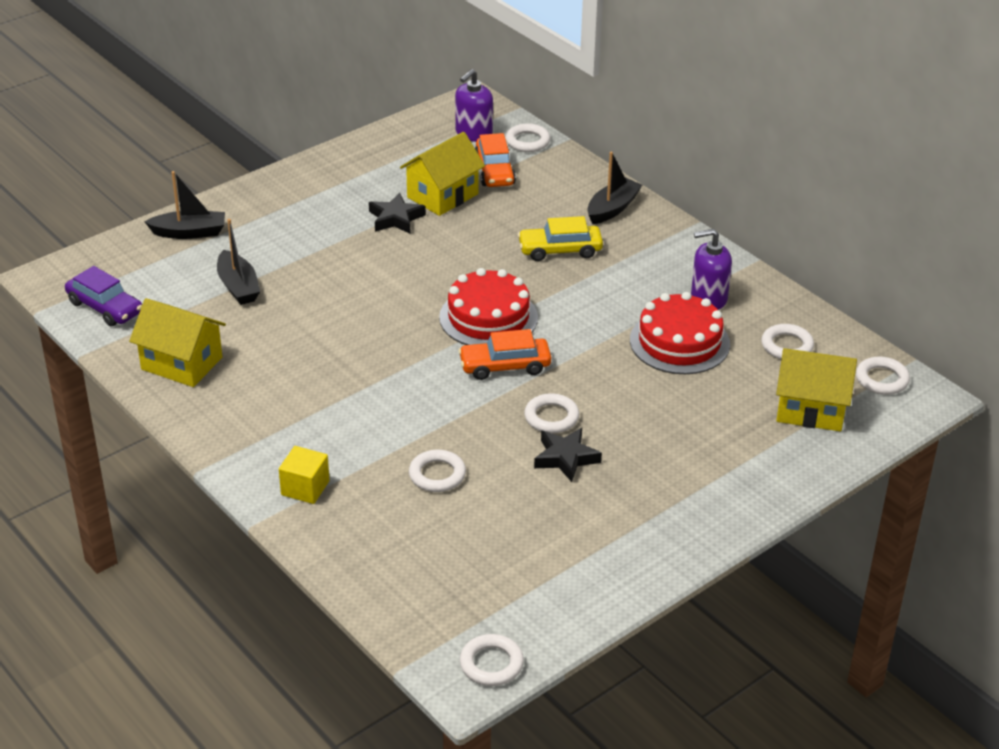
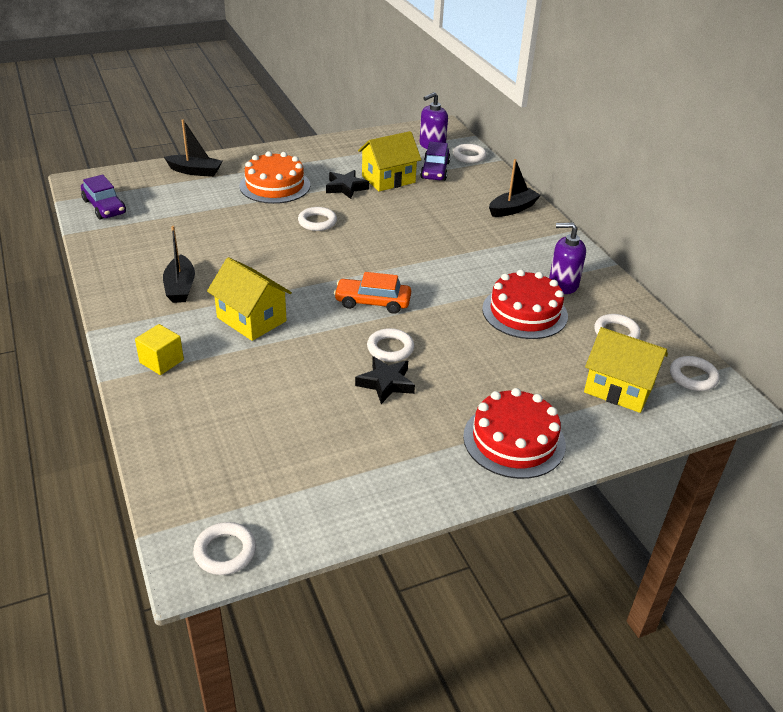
camera: 15 degrees right, 0 degrees up
(182, 363) = (131, 253): yellow house -> yellow house (251, 319)
(238, 286) = (206, 210): black boat -> black boat (180, 287)
(305, 233) = (275, 186): none -> orange cake
(437, 475) = (272, 374): white ring -> white ring (317, 222)
(488, 317) = (378, 265): red cake -> red cake (514, 440)
(494, 171) = (435, 170): orange car -> purple car
(560, 250) = (458, 229): yellow car -> none

